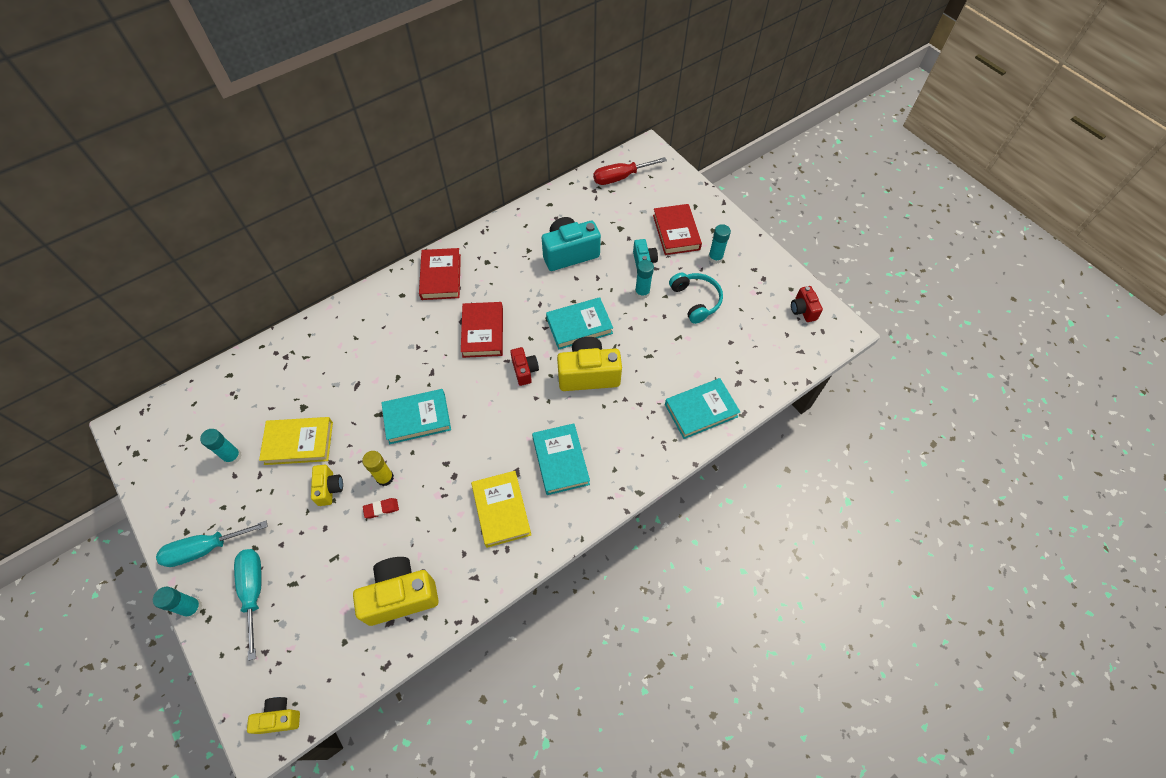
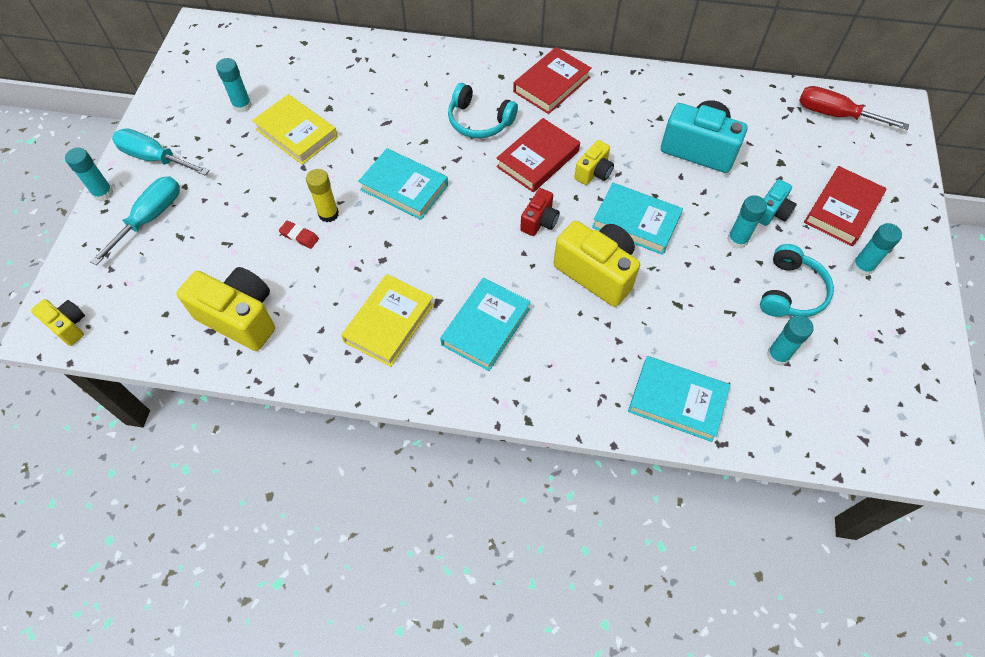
camera: 45 degrees right, 0 degrees up
(329, 488) = (280, 187): yellow camera -> yellow camera (593, 172)
(419, 336) = (479, 121): none -> turquoise headphones
(723, 341) = (777, 355): none -> turquoise glue stick
(803, 310) = (916, 400): red camera -> none

